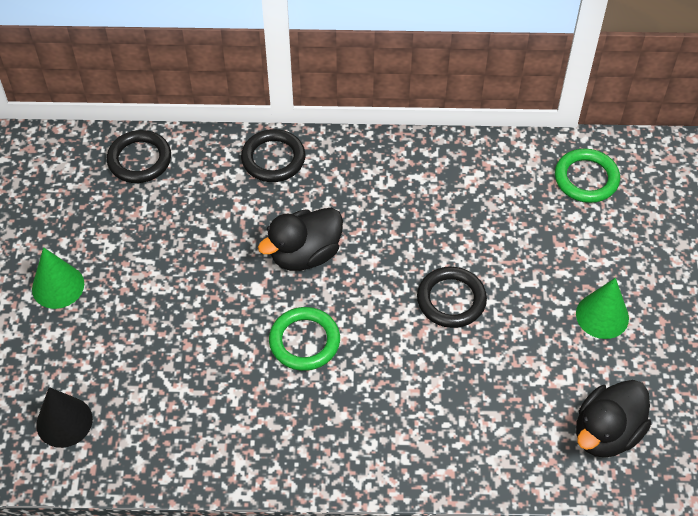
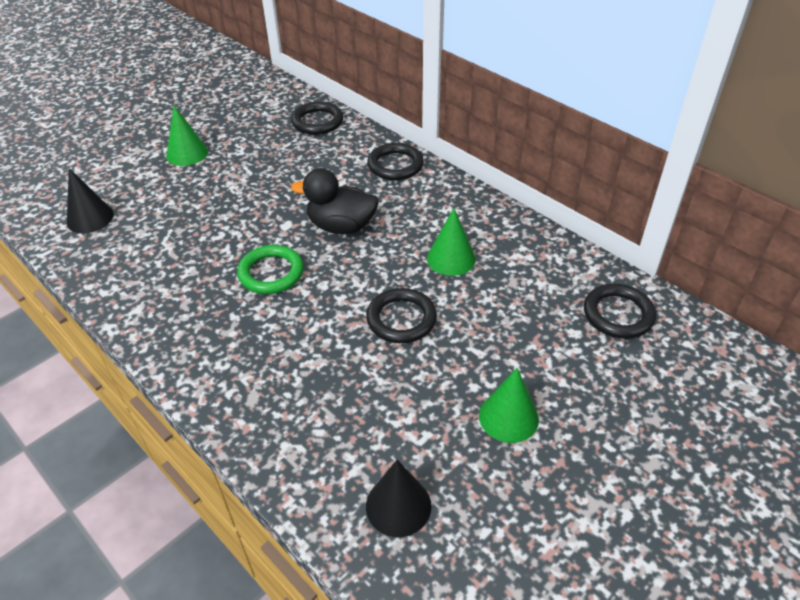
camera: 45 degrees right, 10 degrees down
(425, 219) = (451, 258): none -> green cone
(586, 178) = (618, 314): green ring -> black ring
(606, 433) = (398, 506): black duck -> black cone

